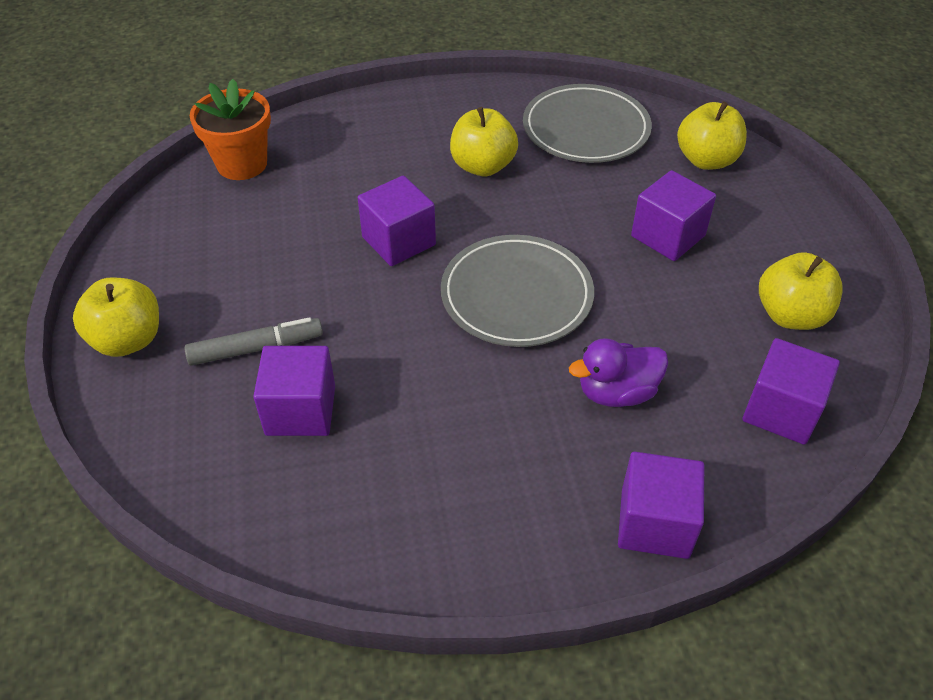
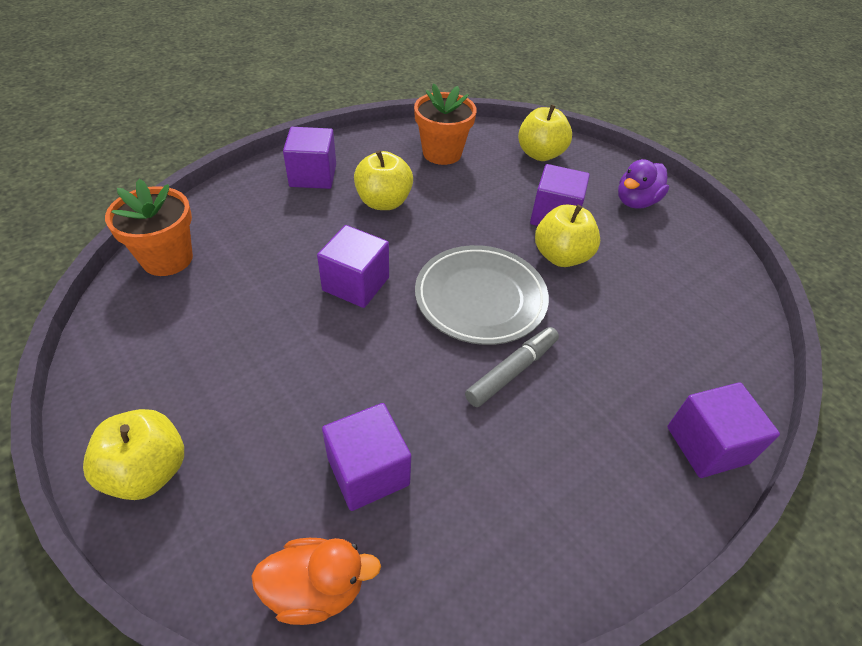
camera: 30 degrees left, 0 degrees up
(201, 481) = (316, 589): none -> orange duck
(256, 348) = (288, 428): grey marker -> grey marker (512, 371)
(586, 129) = (442, 153): grey plate -> orange flower pot
(616, 392) = (606, 349): purple duck -> purple duck (636, 202)
(781, 410) = (719, 320): purple cube -> purple cube (313, 175)
(790, 315) = (673, 248): yellow apple -> yellow apple (561, 256)

